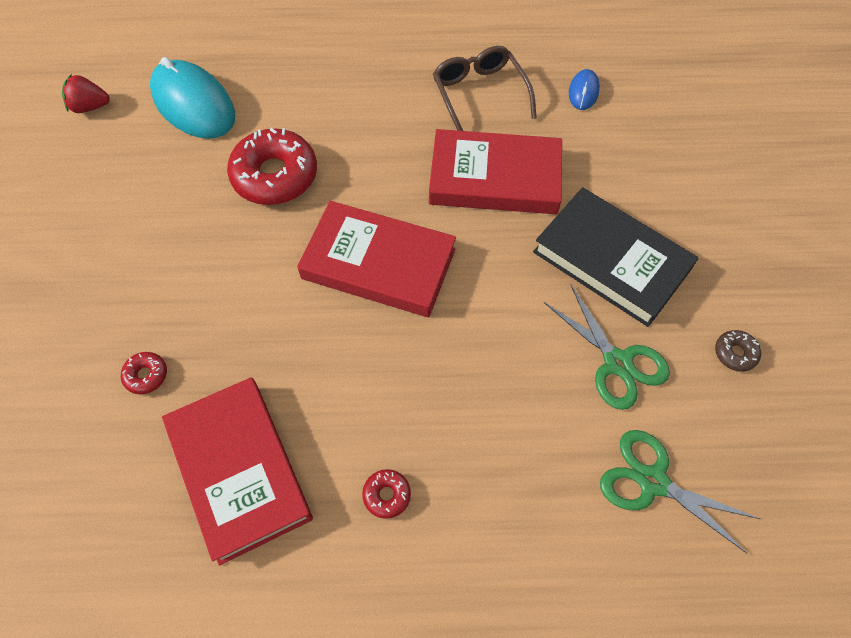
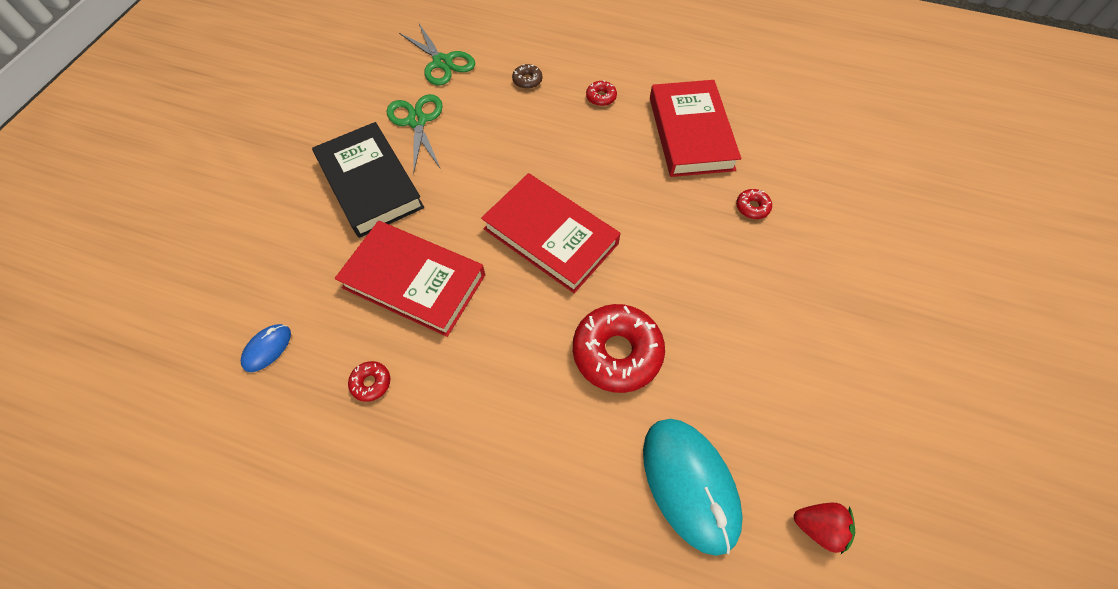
camera: 160 degrees left, 0 degrees up
(479, 94) = (371, 383): brown glasses -> red donut
(735, 353) = (338, 105): brown donut -> brown donut (527, 80)

